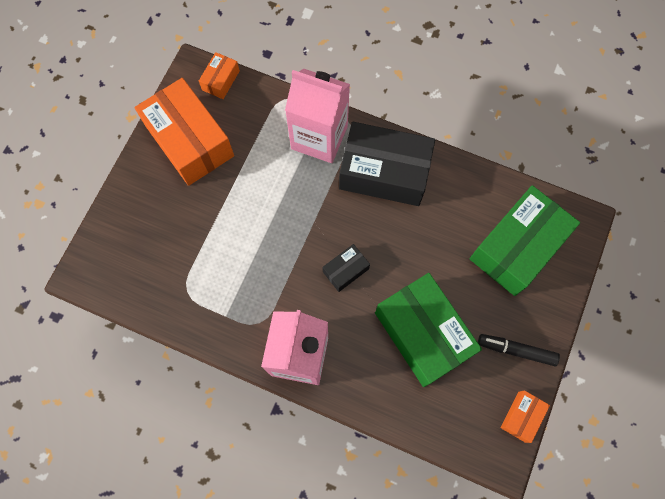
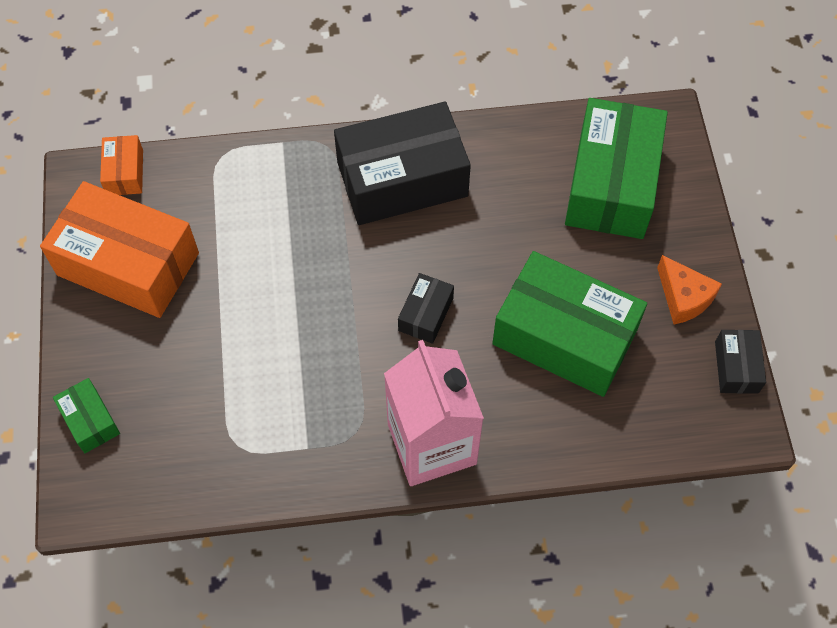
camera: 30 degrees left, 10 degrees down
(114, 228) = (90, 420): none -> green box
(319, 137) = (295, 178): pink carton -> none
(516, 350) = (683, 297): black marker -> orange cheese
(521, 416) = (736, 367): orange box -> black box

